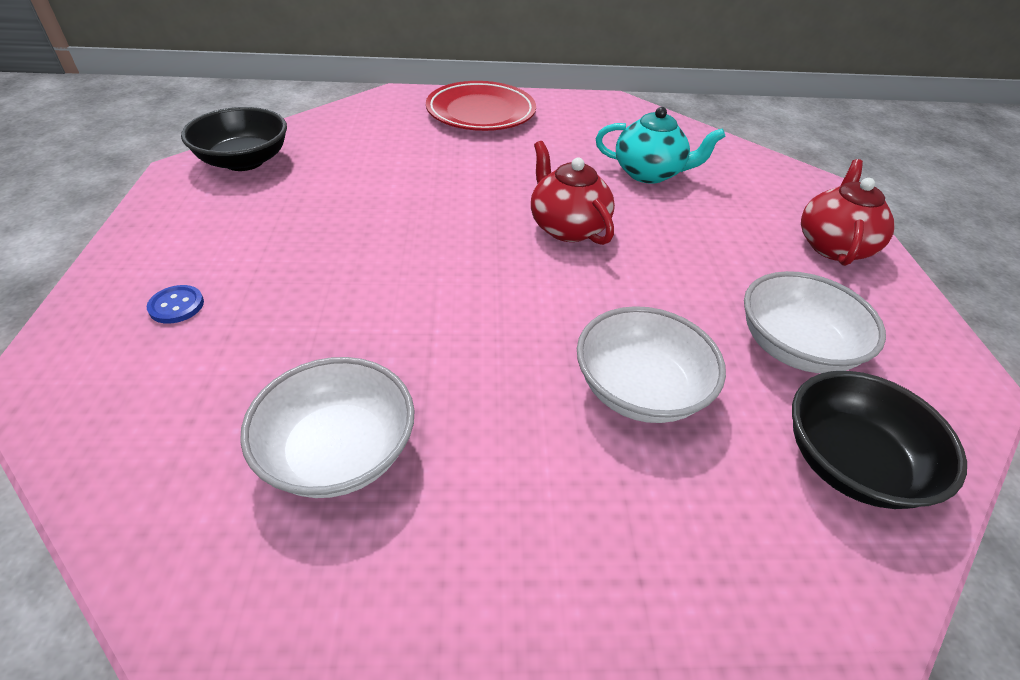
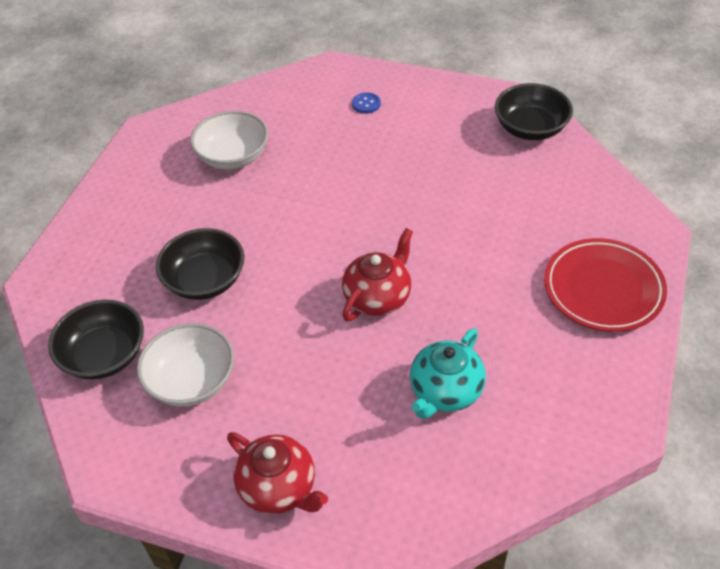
camera: 115 degrees right, 5 degrees up
(567, 227) = (378, 297): red teapot -> red teapot turned 45 degrees counterclockwise
(640, 389) = (205, 280): white bowl -> black bowl

